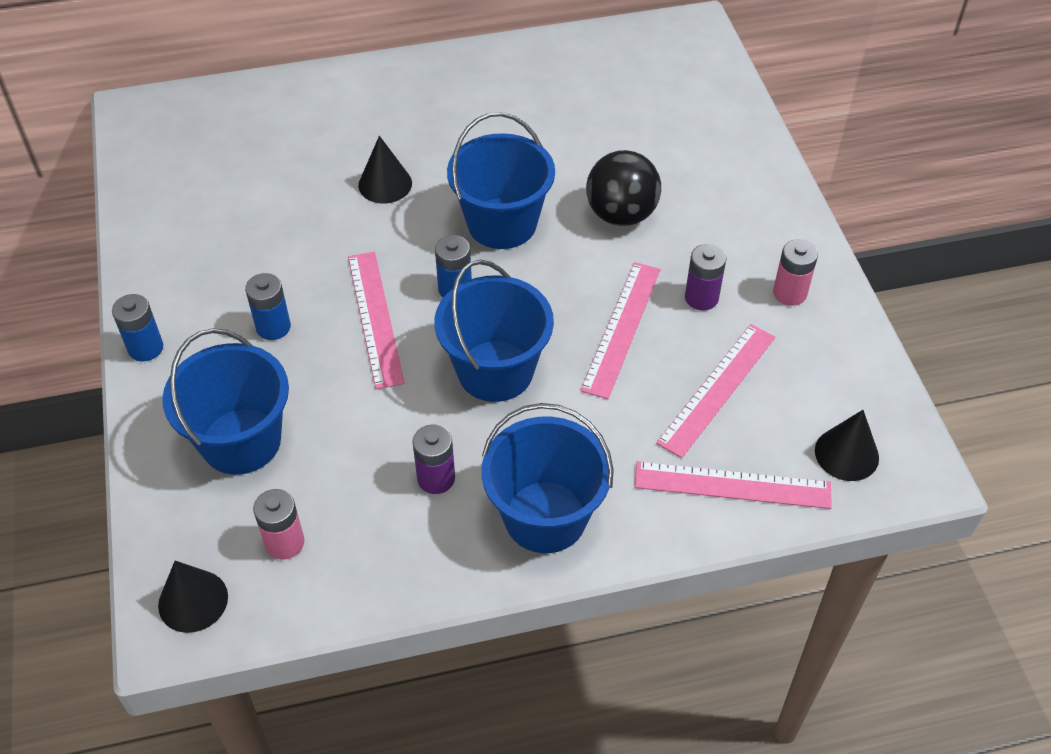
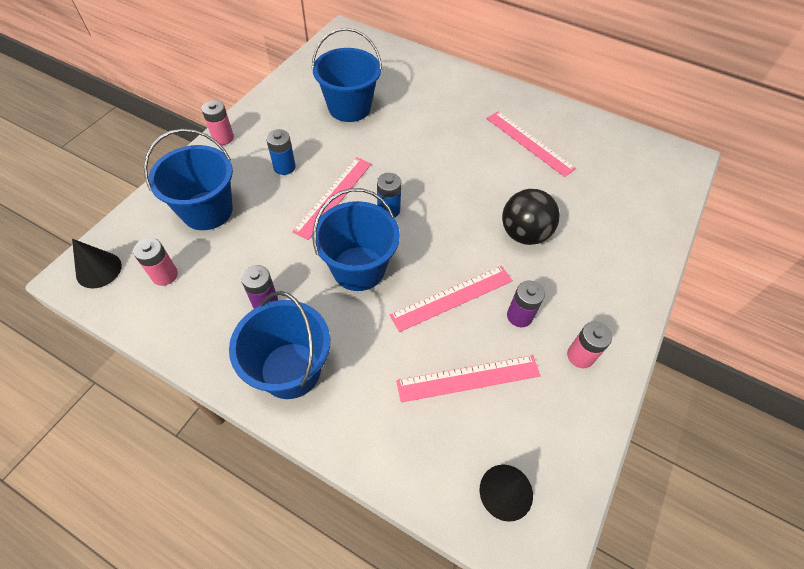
camera: 40 degrees right, 5 degrees up
(145, 348) = (223, 138): blue battery -> pink battery
(385, 184) = (415, 134): black cone -> none
(502, 223) = (451, 193): blue bucket -> blue bucket (349, 107)
(732, 485) = (411, 446): pink ruler -> pink ruler (529, 143)

